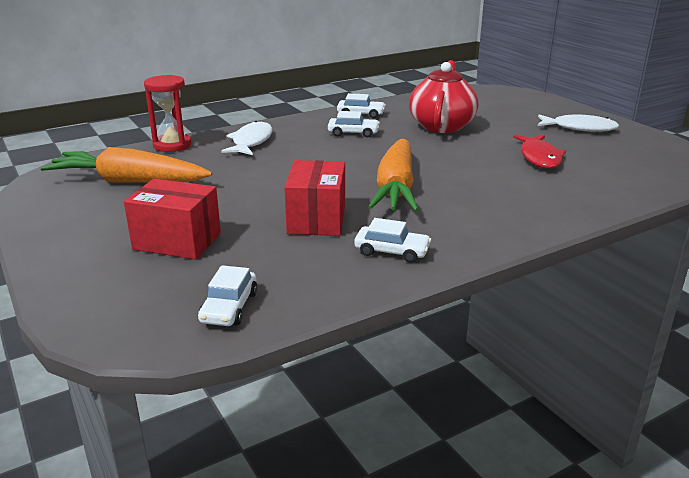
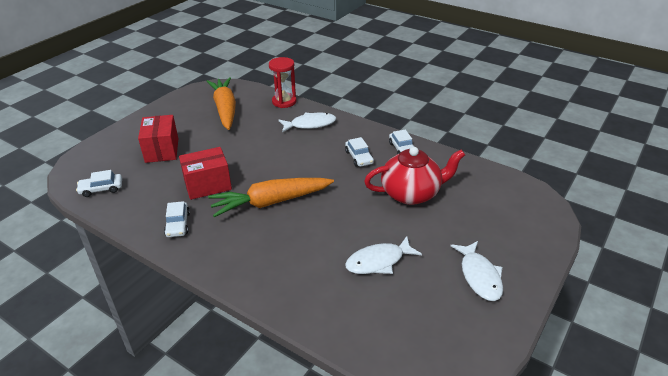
camera: 65 degrees right, 10 degrees up
(539, 158) = (378, 261): red fish -> white fish

